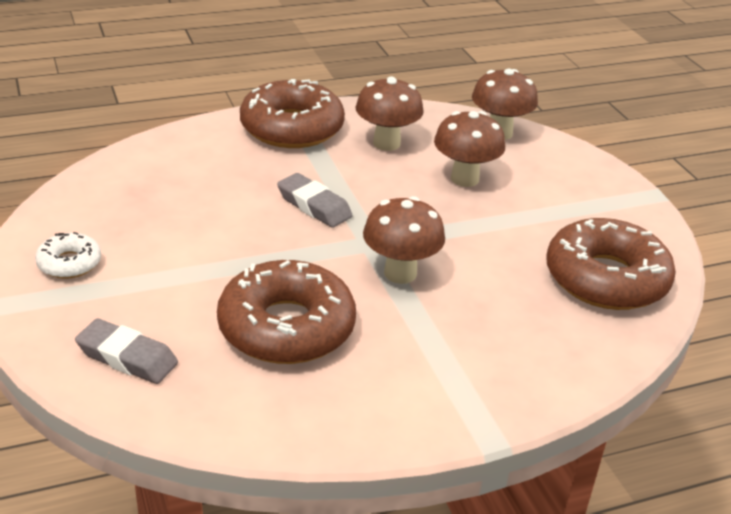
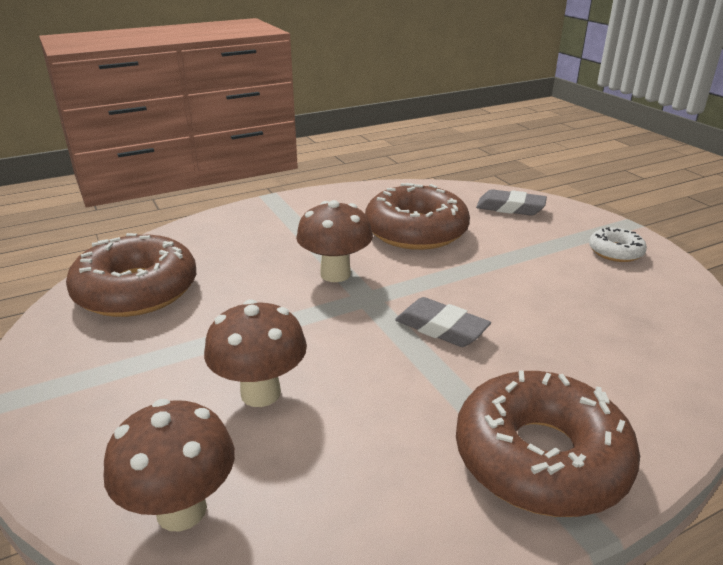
camera: 175 degrees right, 5 degrees down
(386, 143) = (379, 447): brown mushroom -> none

